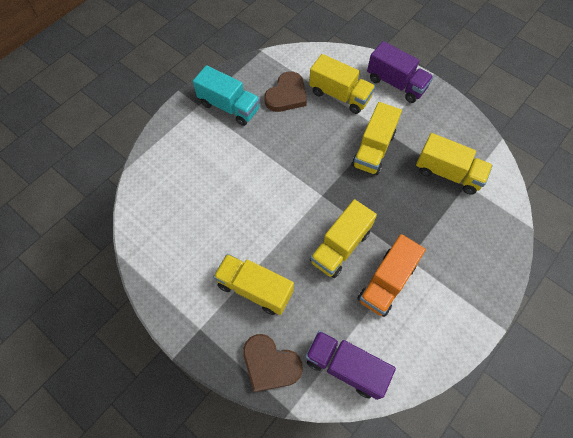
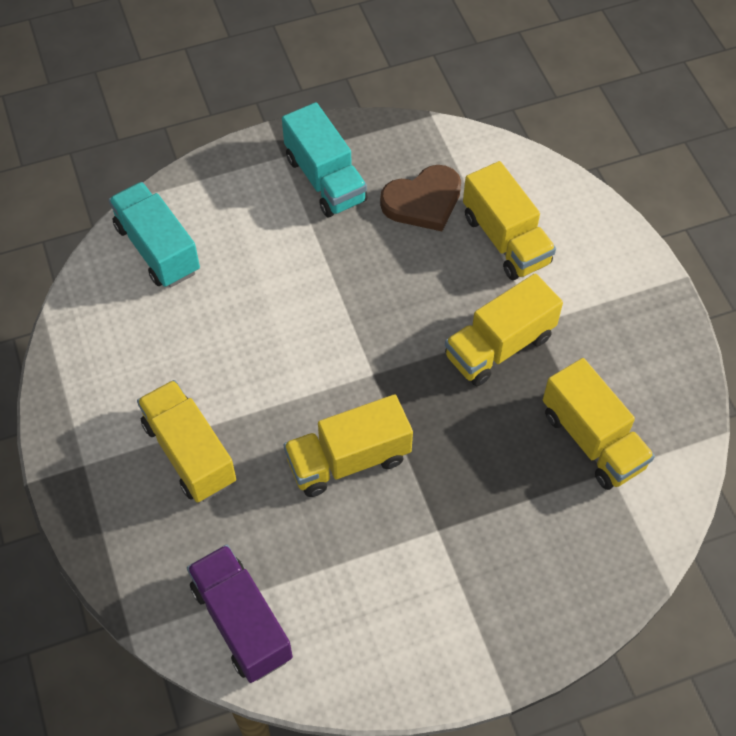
camera: 30 degrees right, 5 degrees down
(162, 186) = (157, 249): none -> turquoise truck
(270, 364) = (144, 561): brown heart -> none
(386, 282) = (380, 544): orange truck -> none
(396, 83) = (610, 263): purple truck -> none

